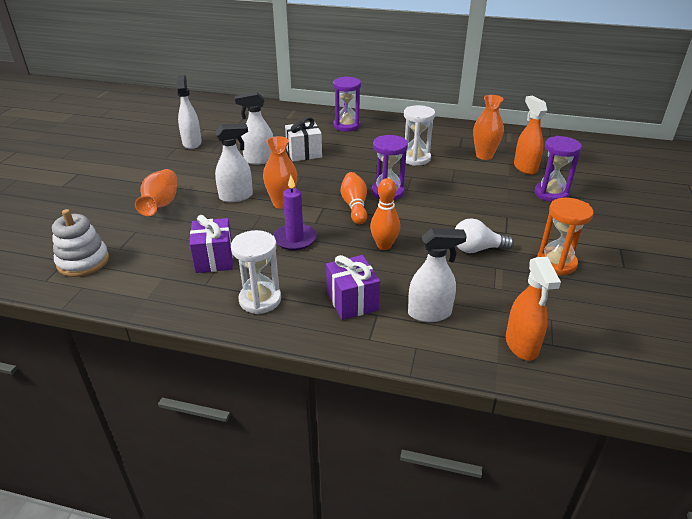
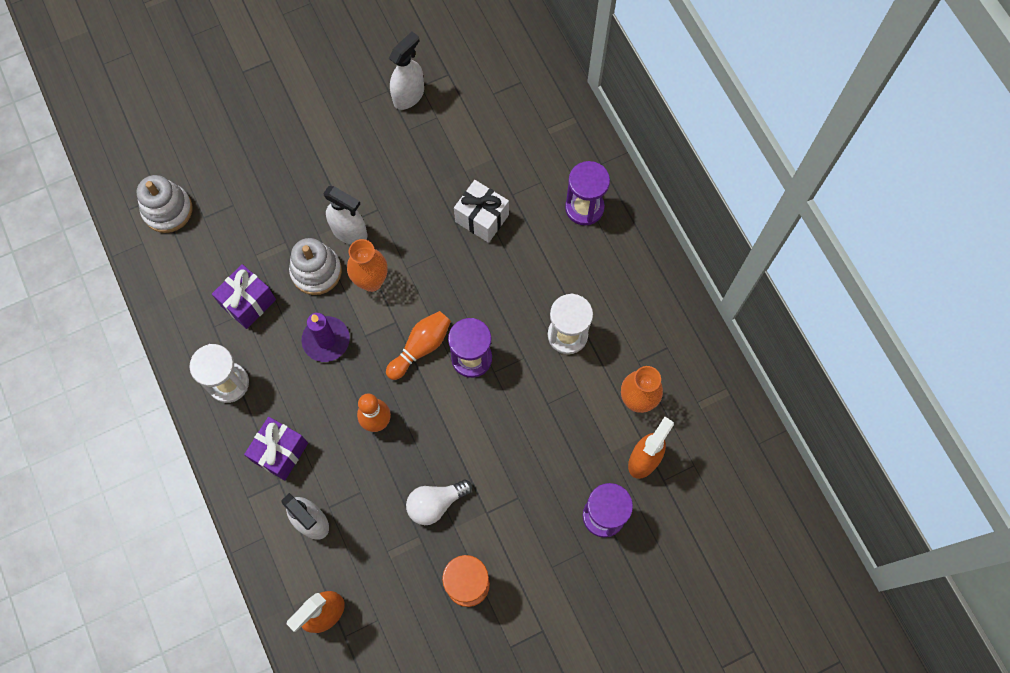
camera: 50 degrees right, 35 degrees up
(161, 204) = (285, 182): orange vase -> none
(240, 220) = (316, 271): none -> white stacking toy
(259, 160) = (431, 189): white spray bottle -> none
(477, 249) = (435, 503): white light bulb -> white light bulb turned 75 degrees counterclockwise

